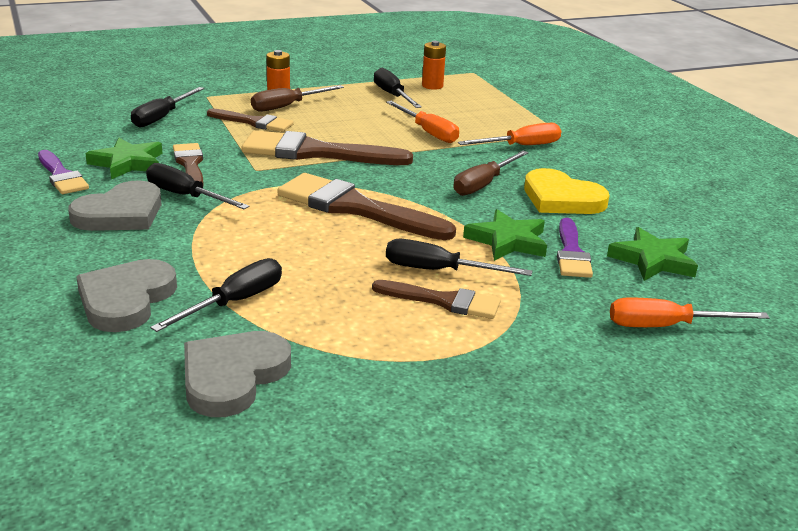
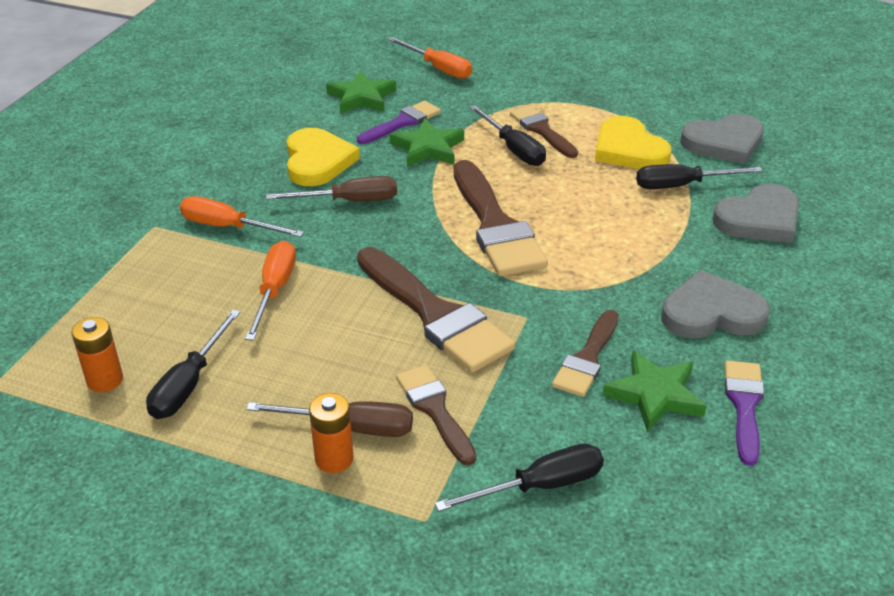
camera: 135 degrees left, 10 degrees up
(185, 196) = (632, 309): black screwdriver -> none
(331, 319) = (629, 149): none -> yellow heart

